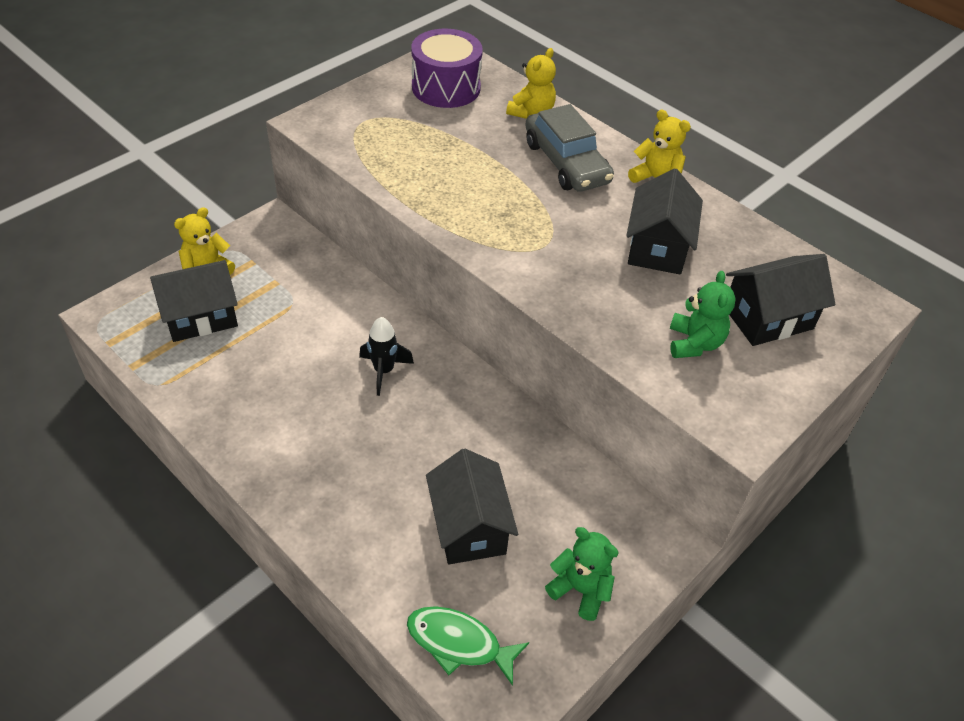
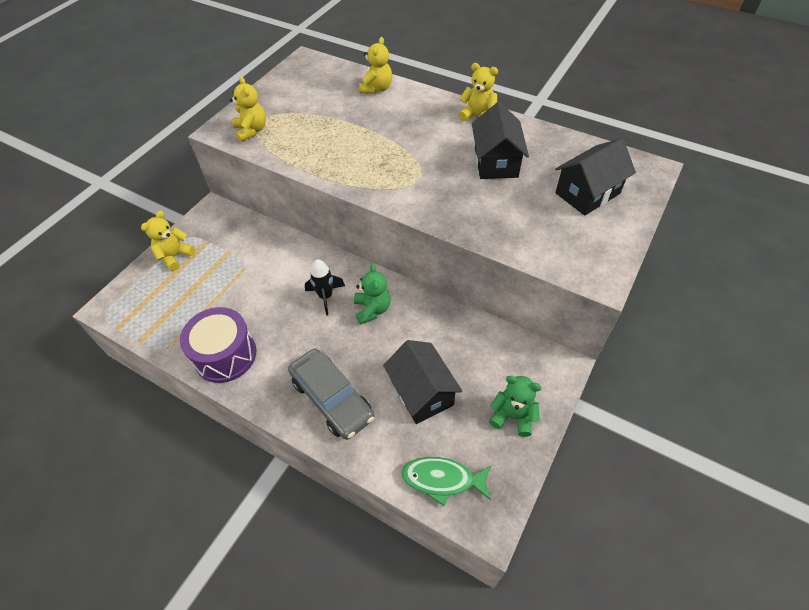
camera: 10 degrees left, 5 degrees up
(201, 317) = (181, 291): black house -> none
(349, 132) = (251, 130): none -> yellow teddy bear
(446, 87) = (311, 84): purple drum -> purple drum (225, 355)
(566, 163) = (413, 118): grey car -> grey car (332, 399)
(694, 343) = (545, 223): green teddy bear -> green teddy bear (372, 309)

